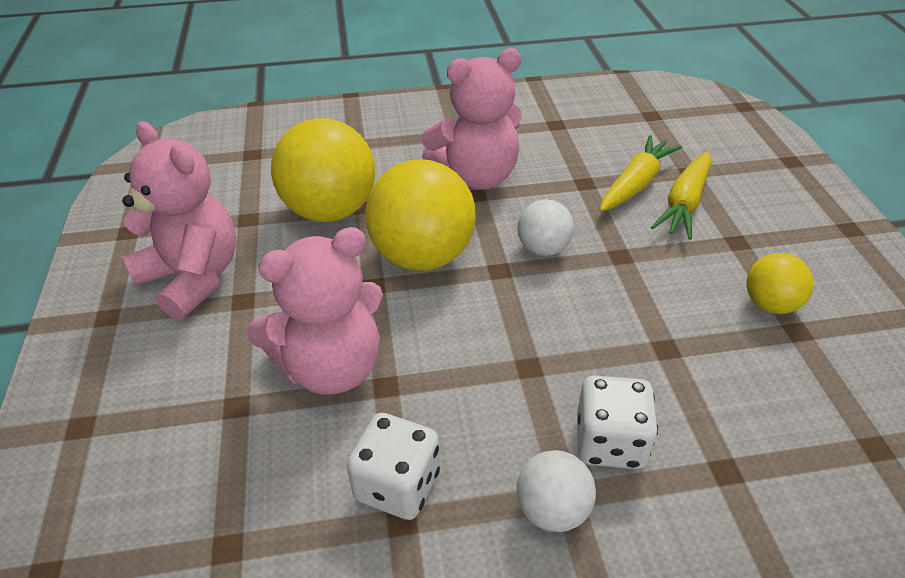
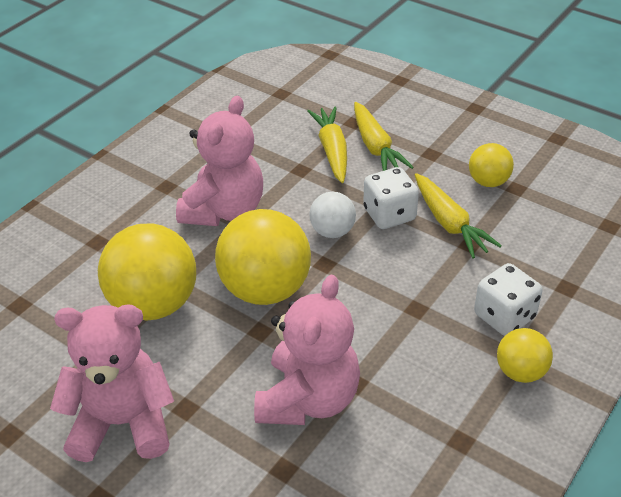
camera: 45 degrees left, 0 degrees up
(397, 485) = (435, 427): white dice -> white dice (389, 214)
(552, 510) = (520, 372): white ball -> yellow ball
(670, 315) = (449, 223): none -> yellow carrot

